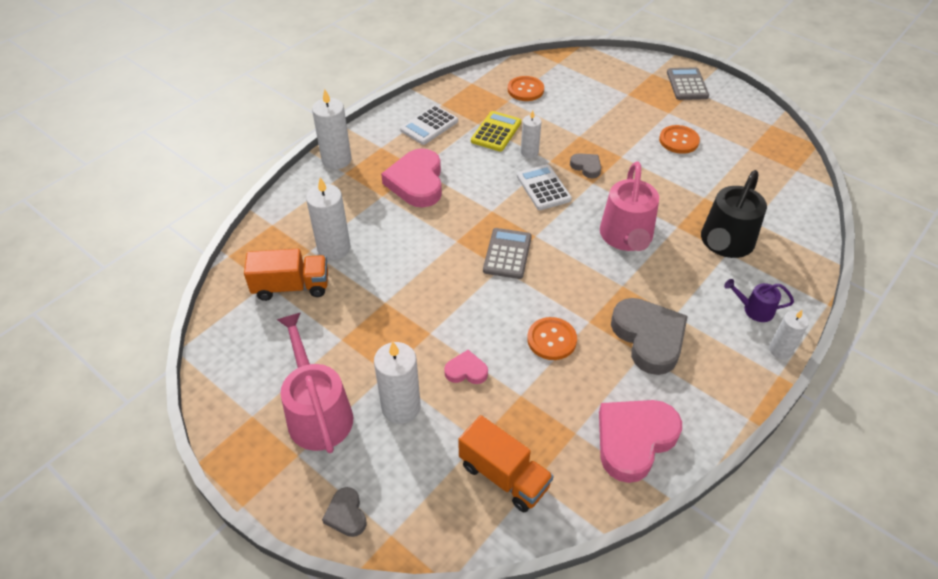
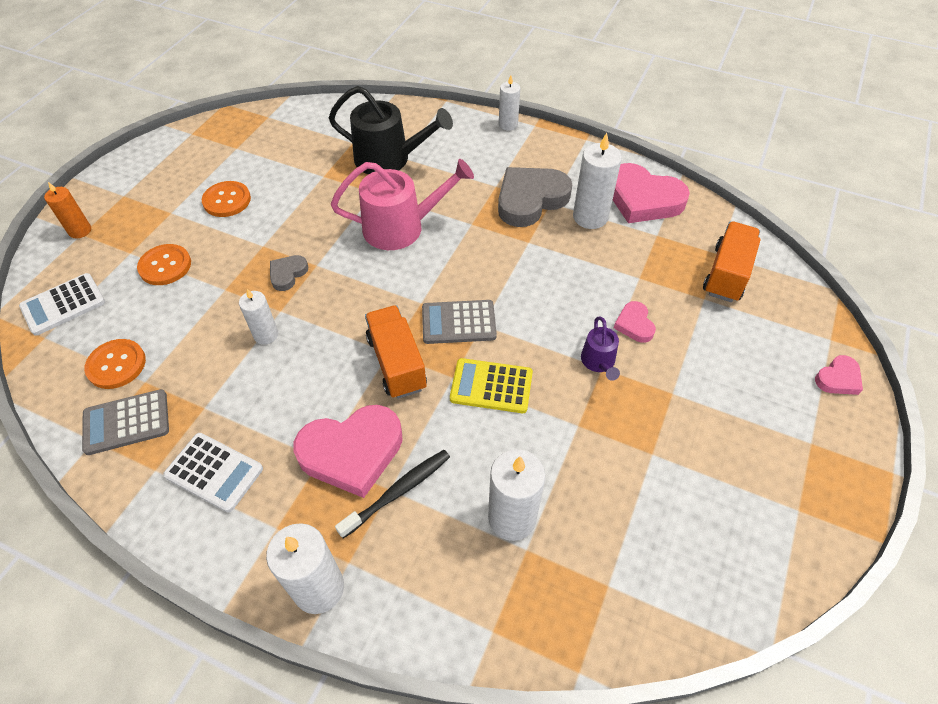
camera: 105 degrees left, 5 degrees up
(291, 286) = (600, 547): orange truck -> orange truck (396, 363)
(318, 412) = (755, 442): pink watering can -> none
(346, 514) = (838, 378): grey heart -> pink heart
(378, 199) = (398, 492): none -> black toothbrush
(401, 407) = (705, 368): white candle -> white candle (590, 217)
(496, 132) = (223, 381): yellow calculator -> yellow calculator (491, 386)
(543, 188) = (335, 309): white calculator -> white calculator (63, 304)
(551, 339) = (564, 266): orange button -> orange button (165, 266)
(656, 72) = (80, 231): none -> orange candle
(687, 84) = (110, 201): grey calculator -> grey calculator (126, 422)
(754, 309) = (468, 139): purple watering can -> purple watering can (599, 362)

